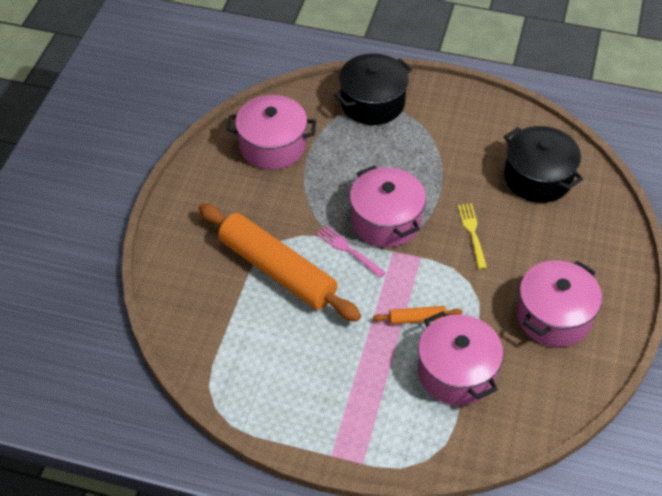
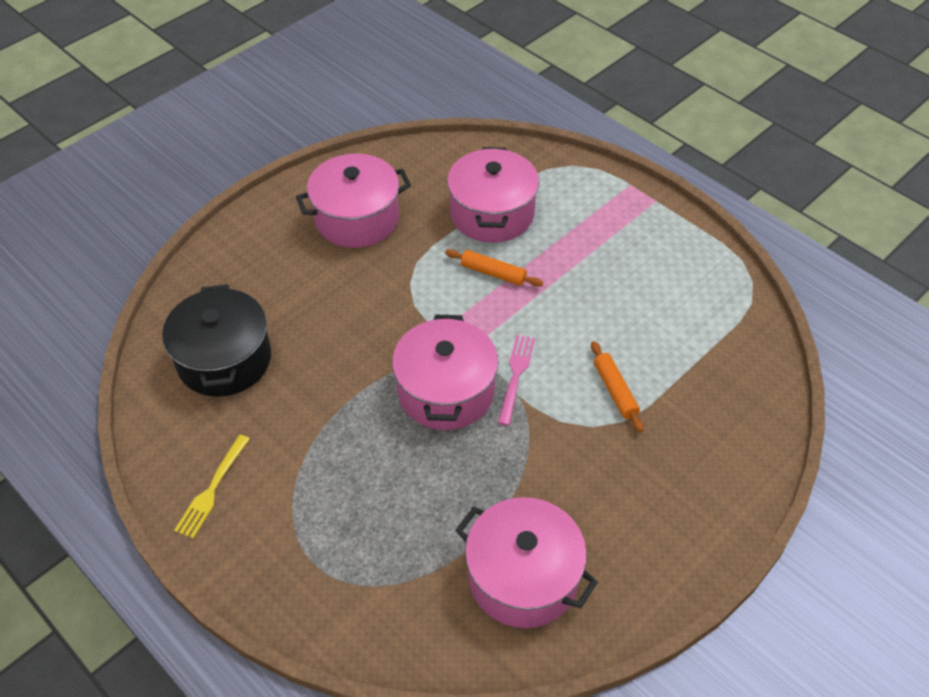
camera: 150 degrees left, 0 degrees up
(277, 270) = (615, 390): orange rolling pin -> orange rolling pin, size x0.41
(349, 250) = (516, 375): pink fork -> pink fork turned 150 degrees counterclockwise
(372, 103) = (329, 581): black pot -> none
(472, 233) = (360, 331): yellow fork -> yellow fork (212, 489)

